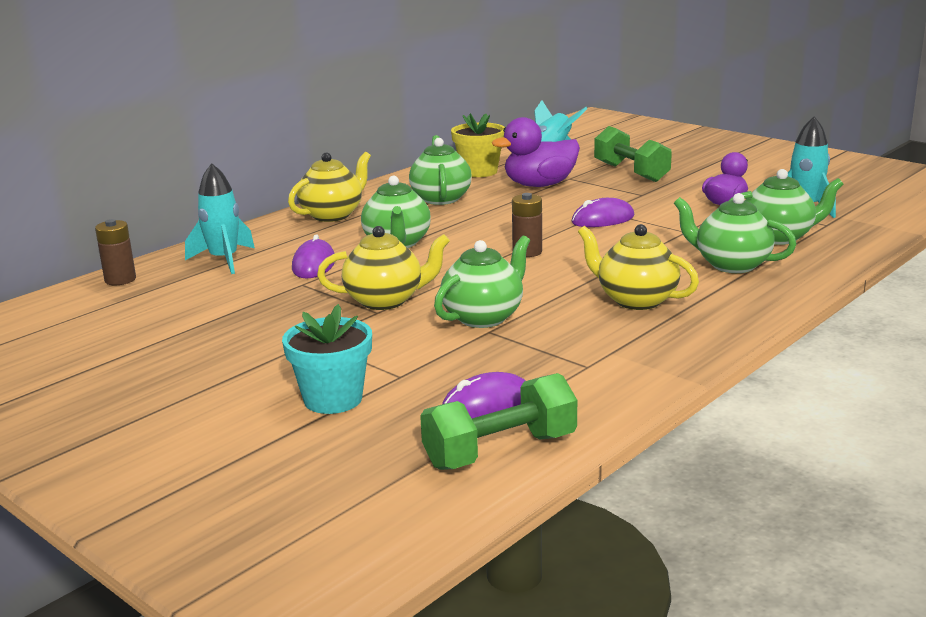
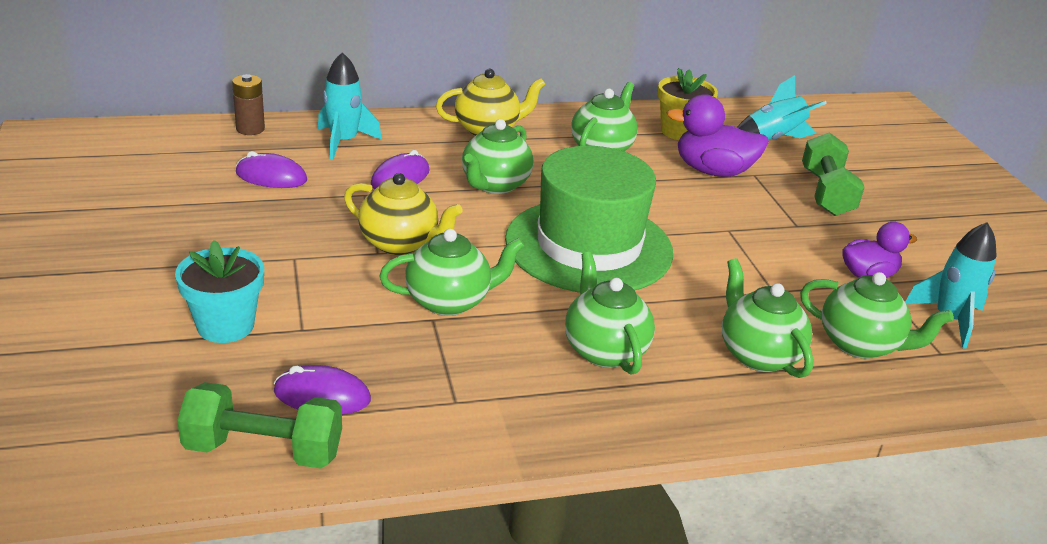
camera: 30 degrees right, 10 degrees up
(527, 252) = (588, 246): brown battery -> green hat
(603, 219) = (713, 239): purple mouse -> purple mouse (271, 177)
(635, 300) = (604, 350): yellow teapot -> green teapot

